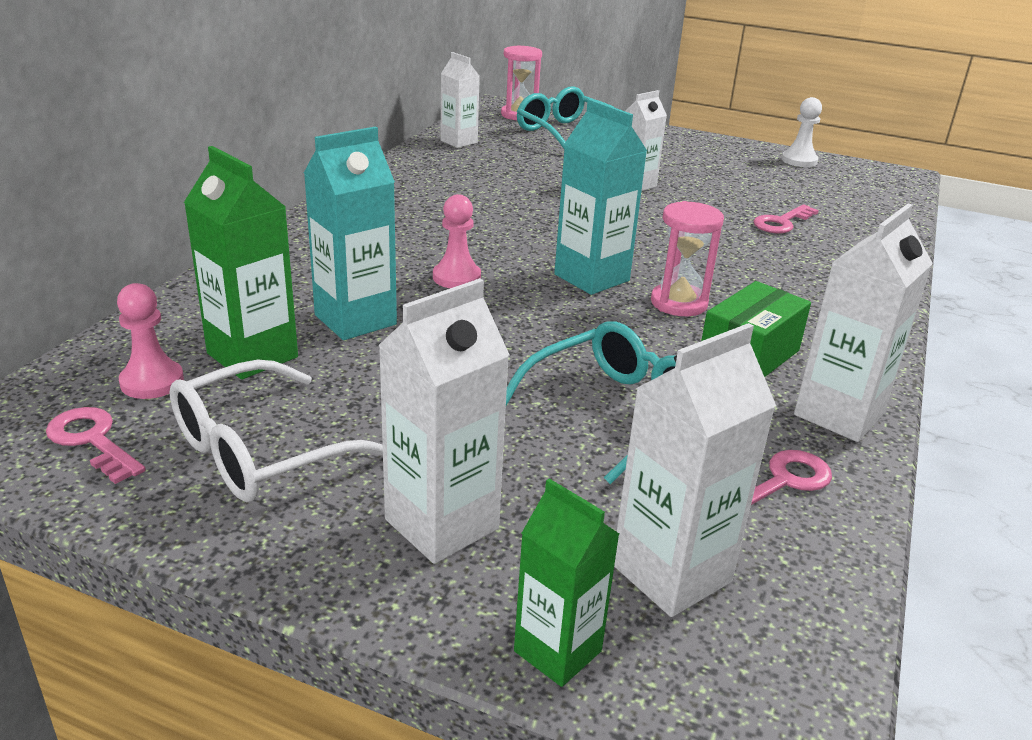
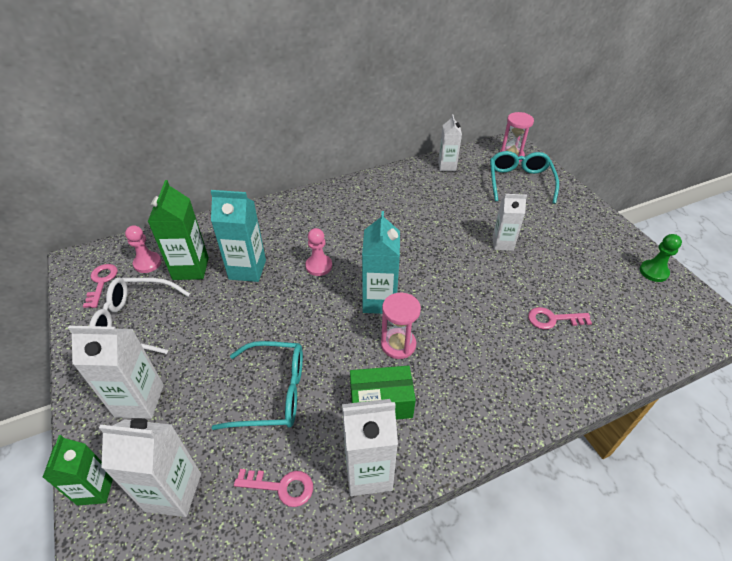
camera: 45 degrees right, 15 degrees up
(799, 161) = (653, 272): white pawn -> green pawn

